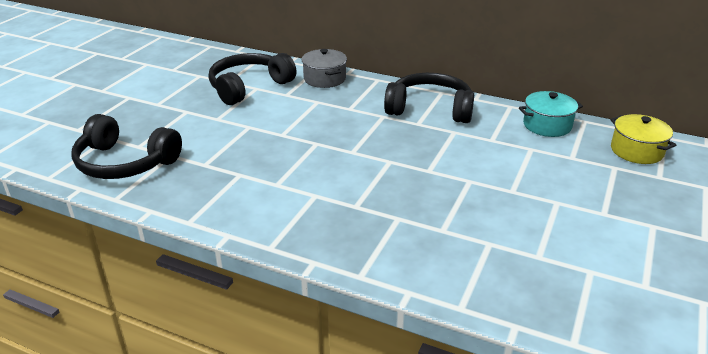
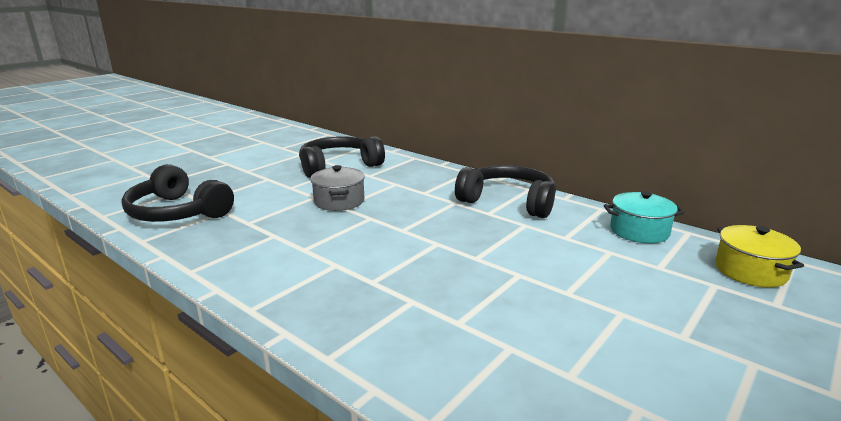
camera: 15 degrees right, 10 degrees down
(324, 79) = (415, 167): grey pot -> grey pot (339, 201)

